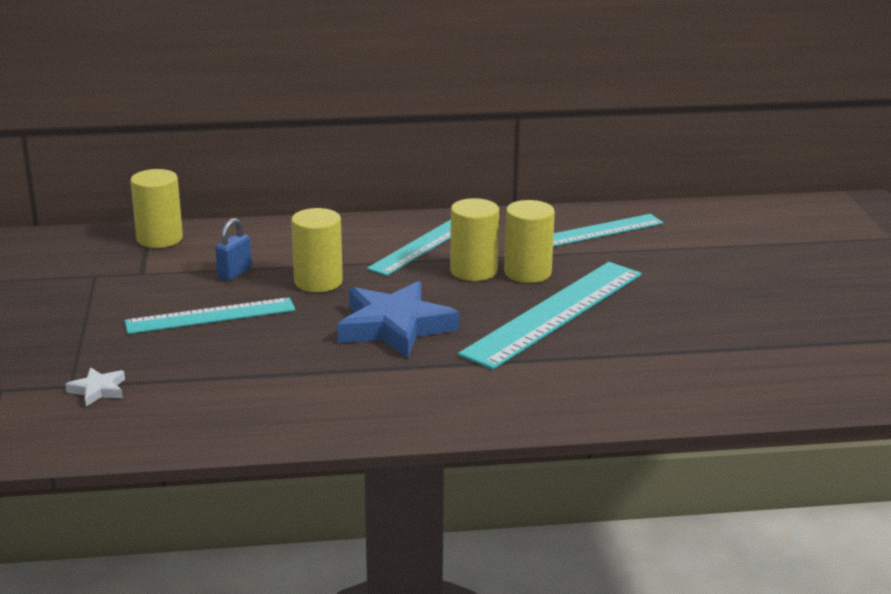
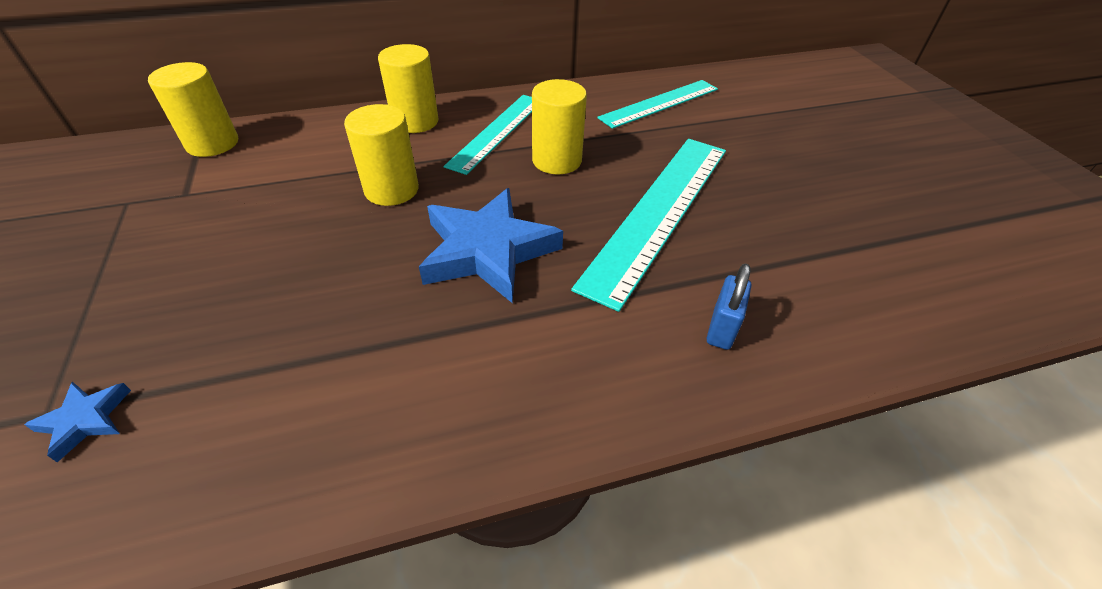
camera: 10 degrees left, 20 degrees up
(98, 390) = (85, 420): white star -> blue star
(210, 316) = (263, 255): turquoise ruler -> none
(234, 273) = (295, 185): blue padlock -> blue padlock (721, 329)
(527, 272) = (612, 158): yellow cylinder -> yellow cylinder (415, 121)

